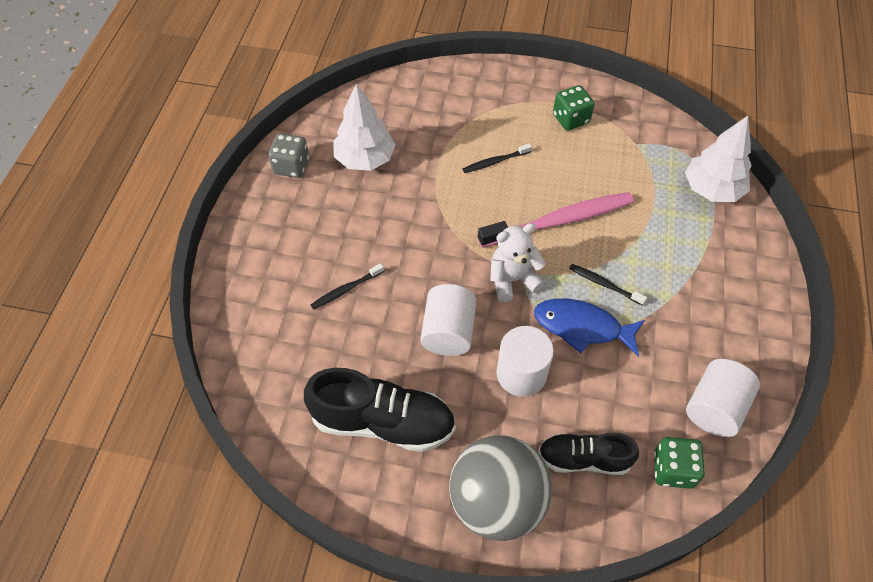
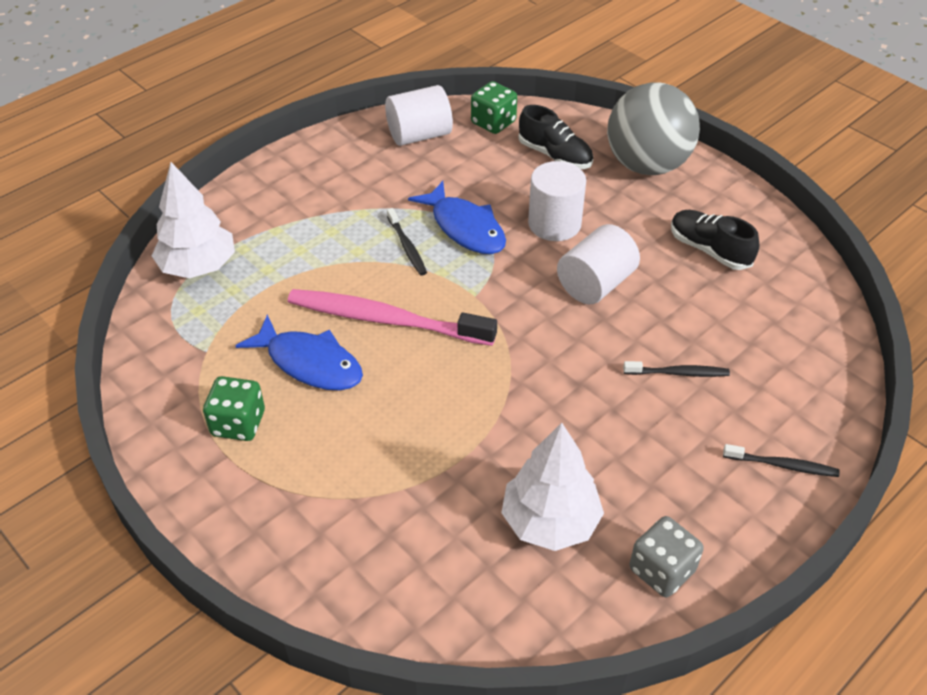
camera: 145 degrees left, 10 degrees down
(383, 422) = (709, 250): black shoe -> black shoe, size x0.62
(495, 162) = (387, 422): black toothbrush -> black toothbrush (782, 465)
(512, 280) = (491, 294): white teddy bear -> none
(572, 169) = (310, 363): none -> blue fish

